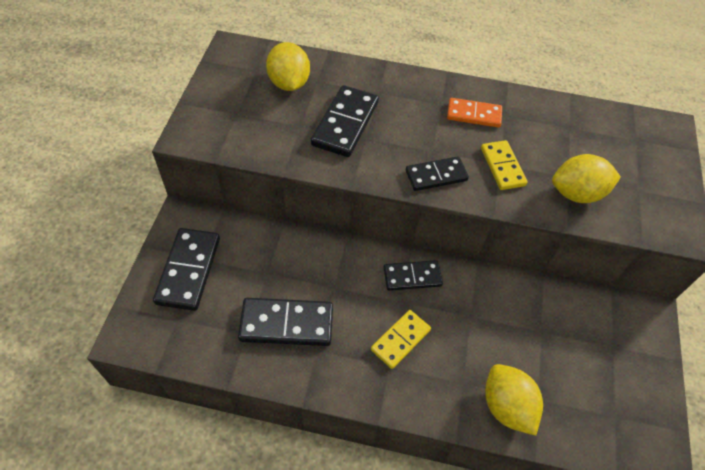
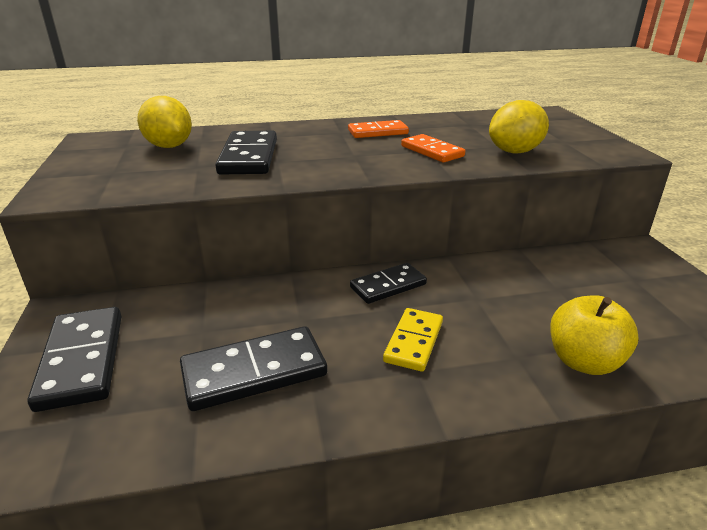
camera: 20 degrees left, 25 degrees down
(436, 176) = (371, 167): black domino -> none
(502, 167) = (432, 151): yellow domino -> orange domino
(506, 406) = (584, 361): yellow lemon -> yellow apple

